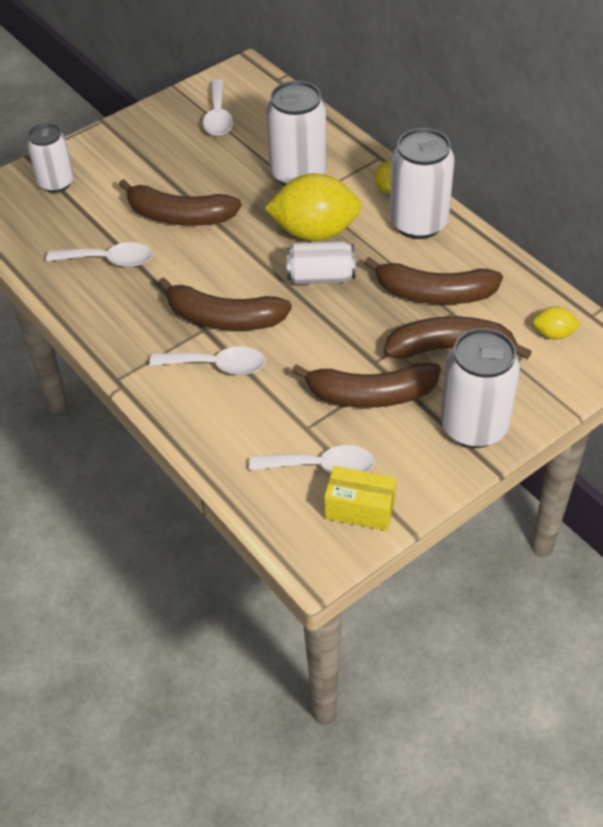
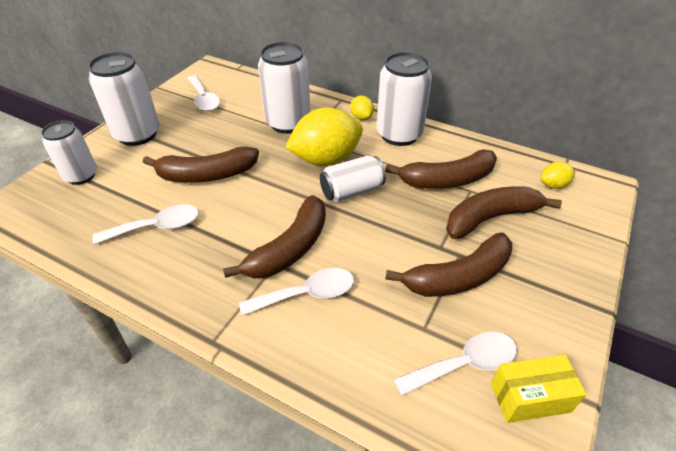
camera: 25 degrees left, 5 degrees down
(224, 318) = (290, 248): brown banana -> brown banana turned 45 degrees counterclockwise
(474, 426) = (559, 277): white can -> white can (137, 134)

